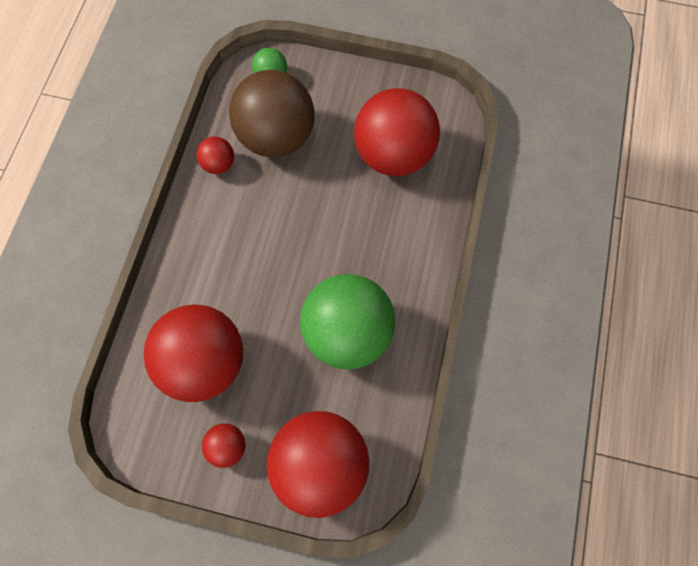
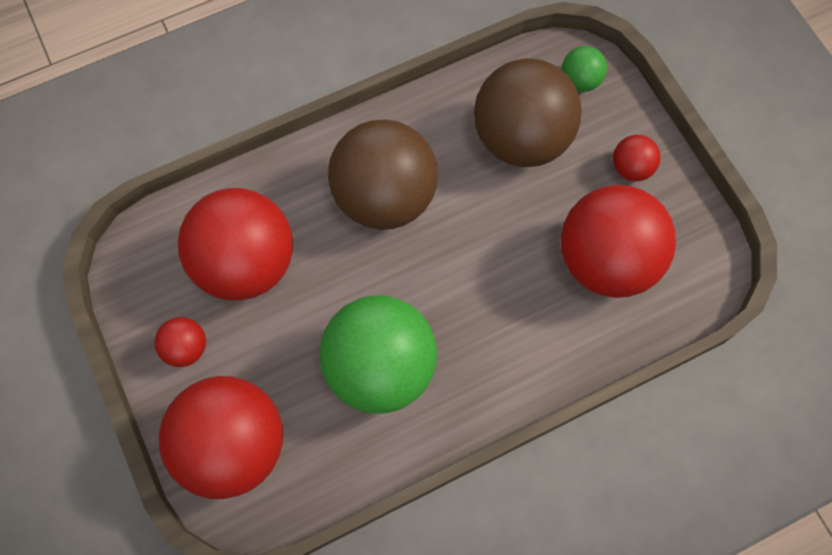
camera: 50 degrees right, 0 degrees up
(219, 164) = (445, 113): red ball -> red ball (631, 168)
(240, 243) = (384, 197): none -> brown ball

